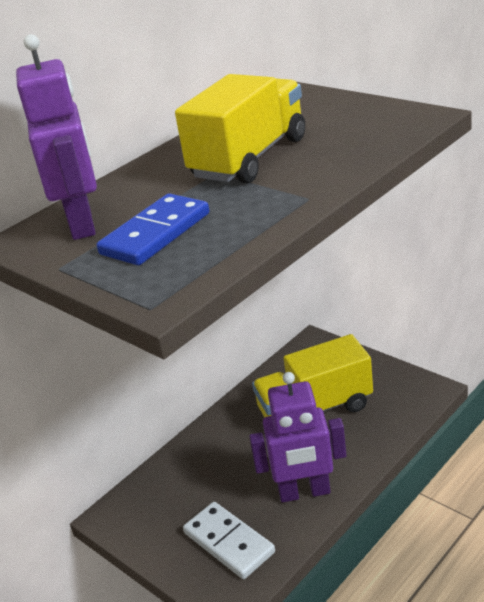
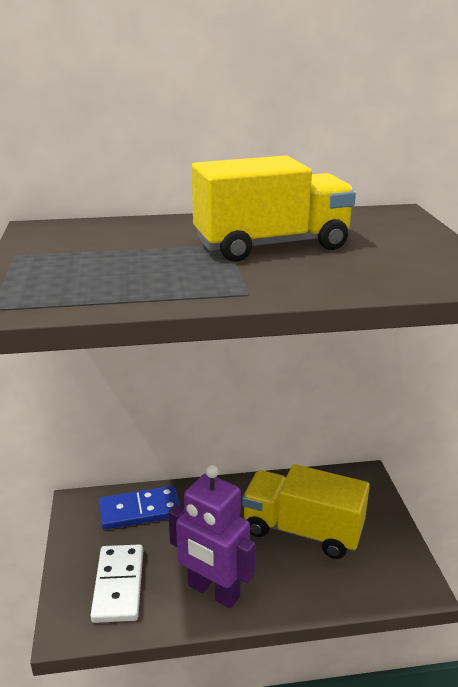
camera: 35 degrees right, 5 degrees down
(83, 224) = (86, 236): purple robot -> none
(155, 234) = (105, 263): blue domino -> blue domino (140, 510)

